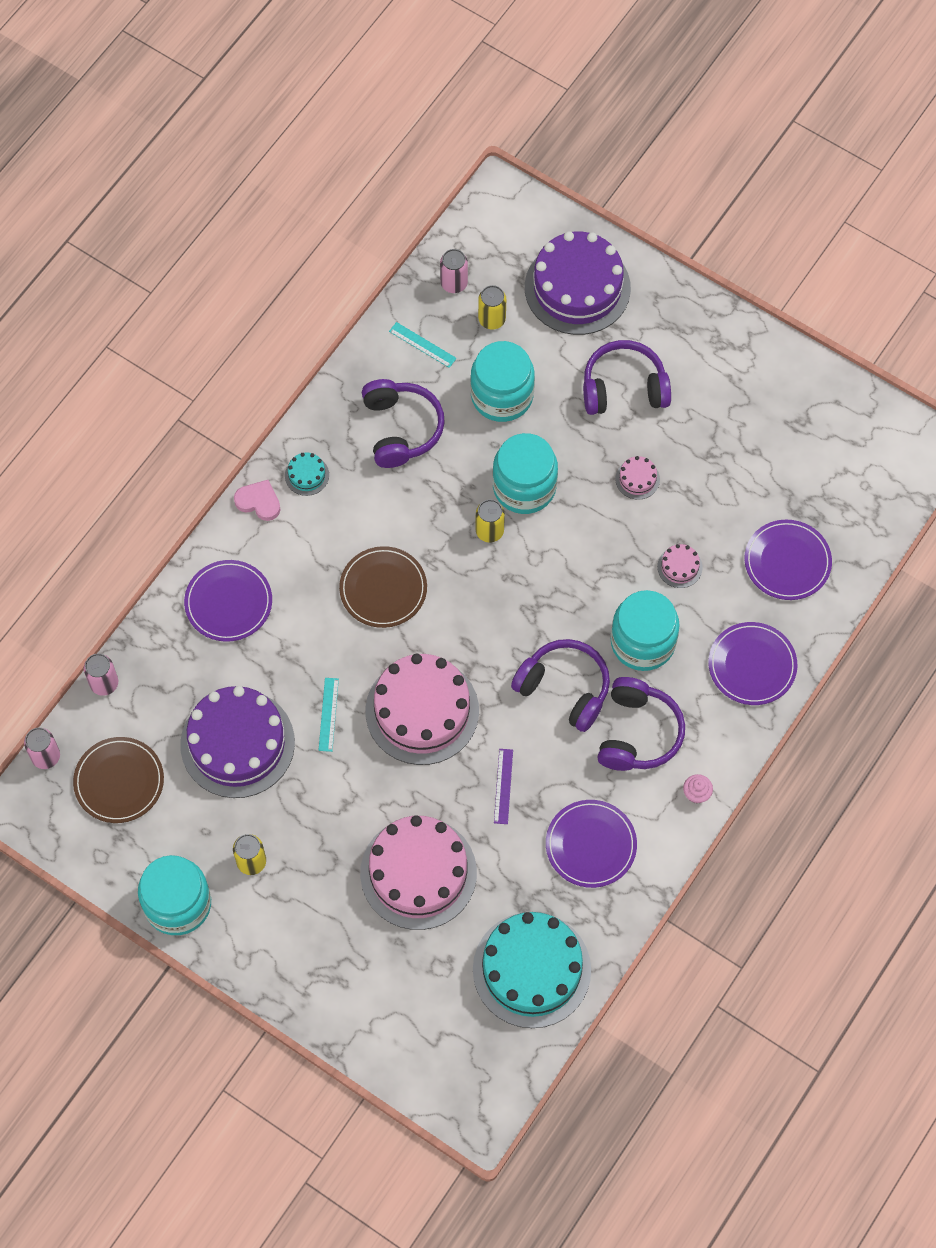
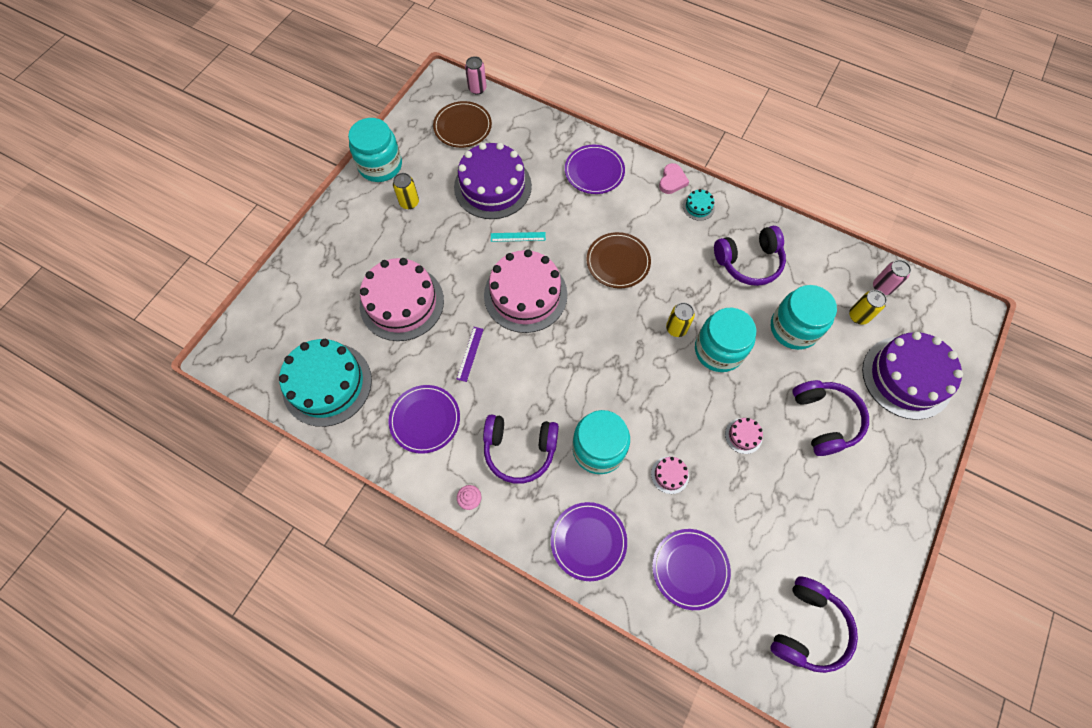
camera: 85 degrees right, 0 degrees up
(104, 683) = (529, 112): pink can -> none
(422, 345) = (822, 270): turquoise ruler -> none
(503, 786) = (470, 354): purple ruler -> purple ruler turned 75 degrees counterclockwise
(564, 688) = (552, 391): purple headphones -> purple headphones (808, 628)

